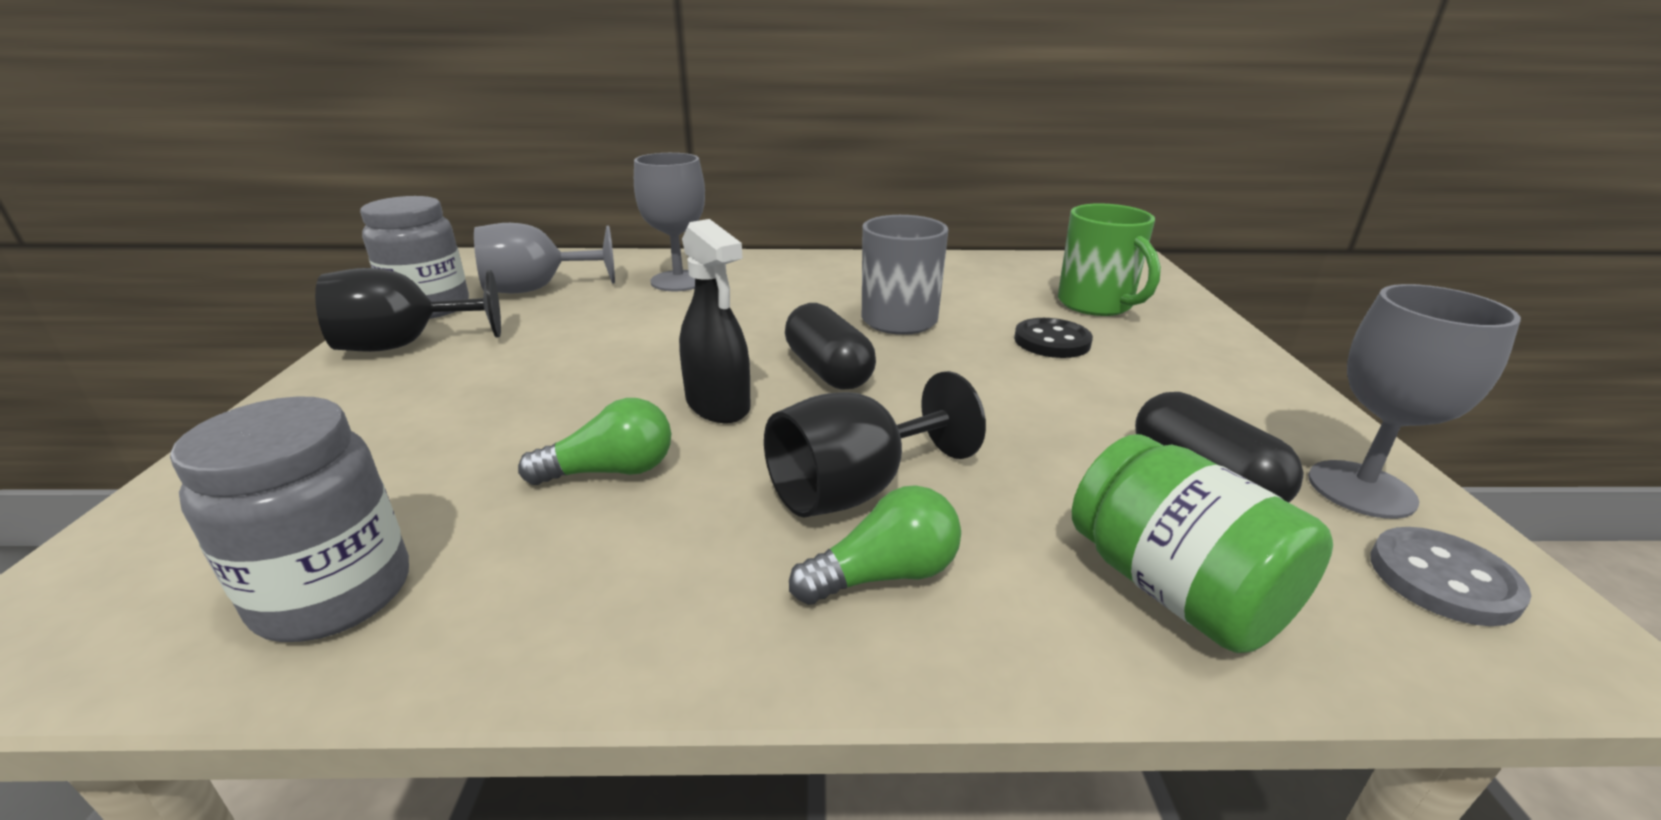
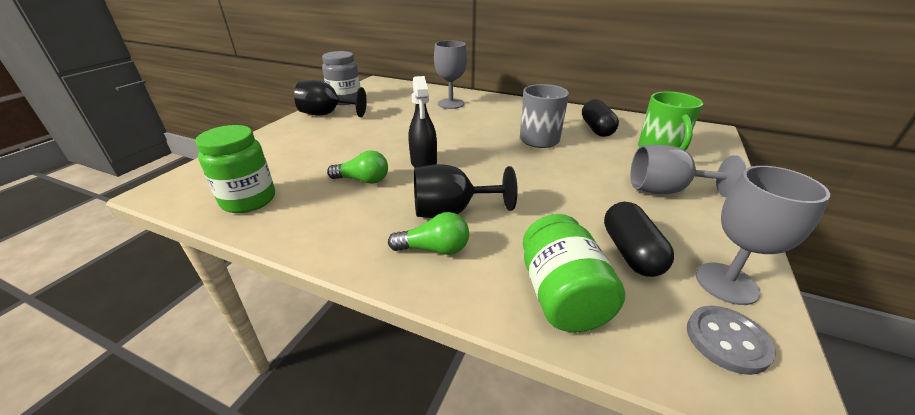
camera: 25 degrees right, 5 degrees up
(334, 594) = (249, 200): grey jar -> green jar
(537, 289) = (390, 98): grey goblet -> grey goblet (665, 190)
(828, 370) = (484, 157): black capsule -> black capsule (596, 129)
(1052, 341) = (613, 165): black button -> none

